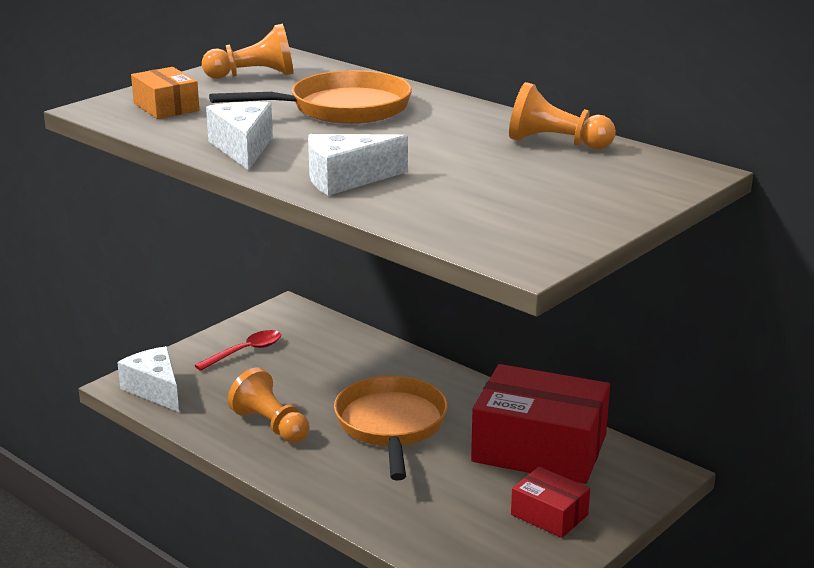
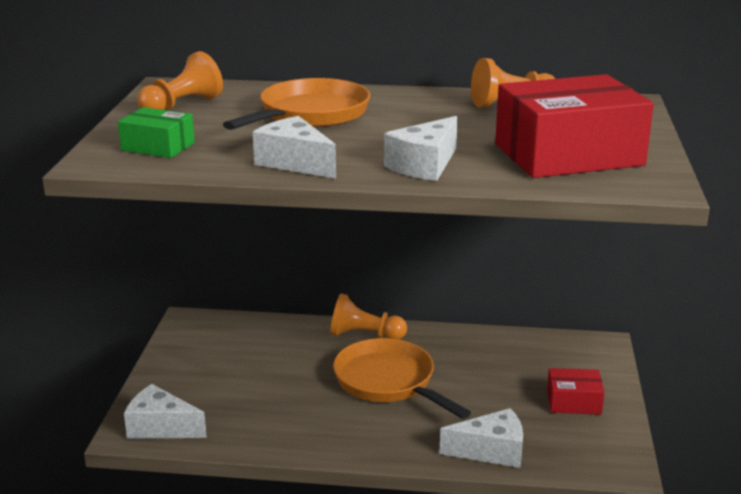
camera: 35 degrees left, 0 degrees up
(166, 107) = (158, 146): orange box -> green box
(245, 352) = (198, 368): red spoon -> none
(271, 425) = (297, 418): orange pawn -> orange pawn (364, 335)
(403, 524) = (491, 451): none -> white cheese
(539, 448) = (508, 358): red box -> red box (568, 155)

